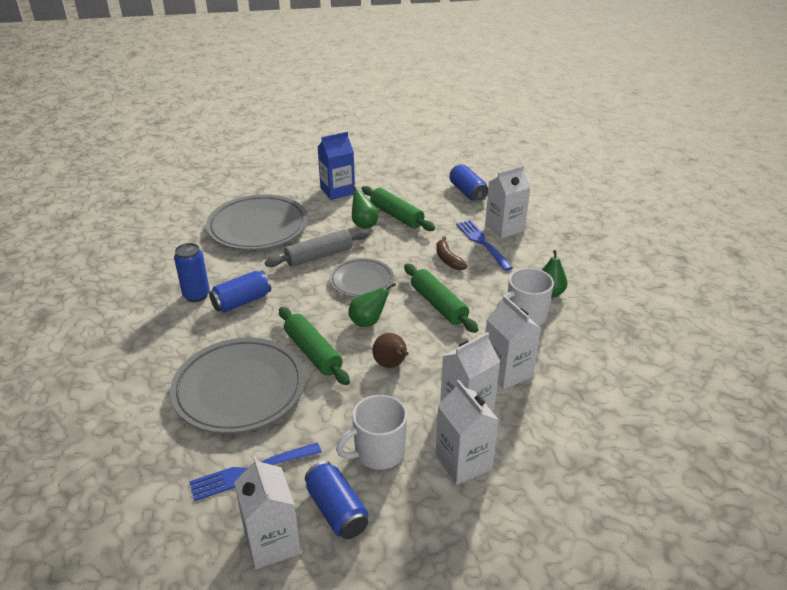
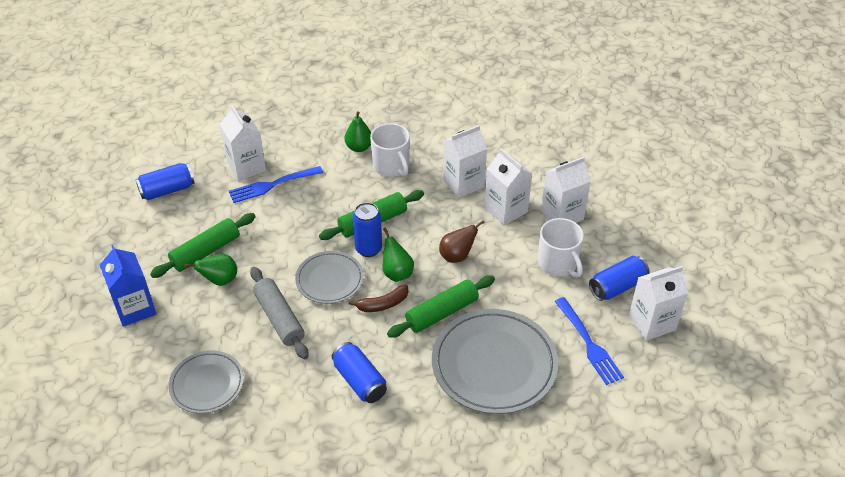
camera: 90 degrees left, 10 degrees up
(196, 295) = (345, 426): blue can -> blue can (368, 249)
(258, 227) = (207, 384): grey plate -> grey plate, size x0.58
(448, 259) = (298, 212): brown banana -> brown banana (383, 304)

